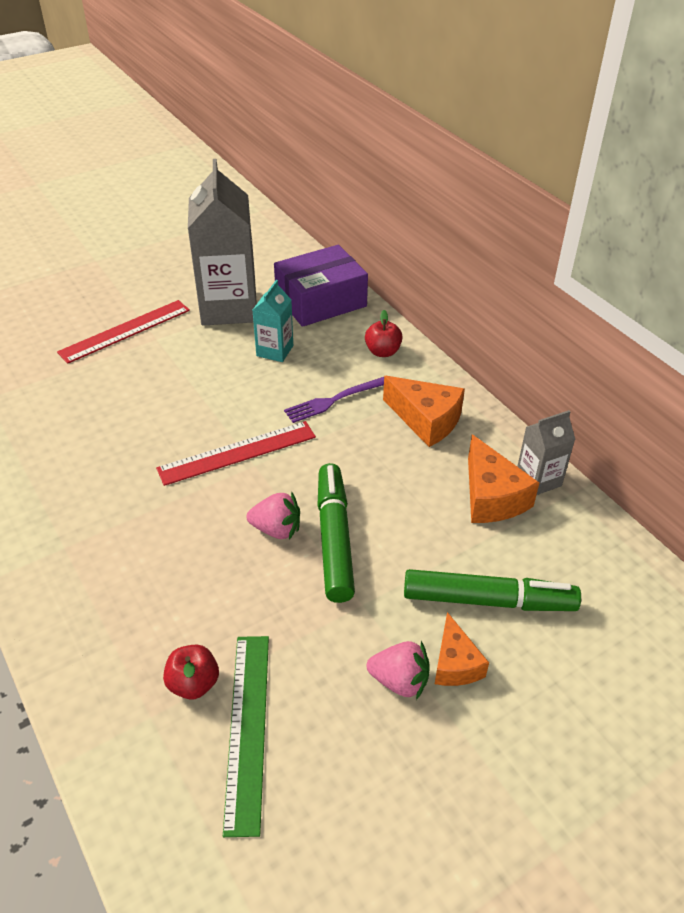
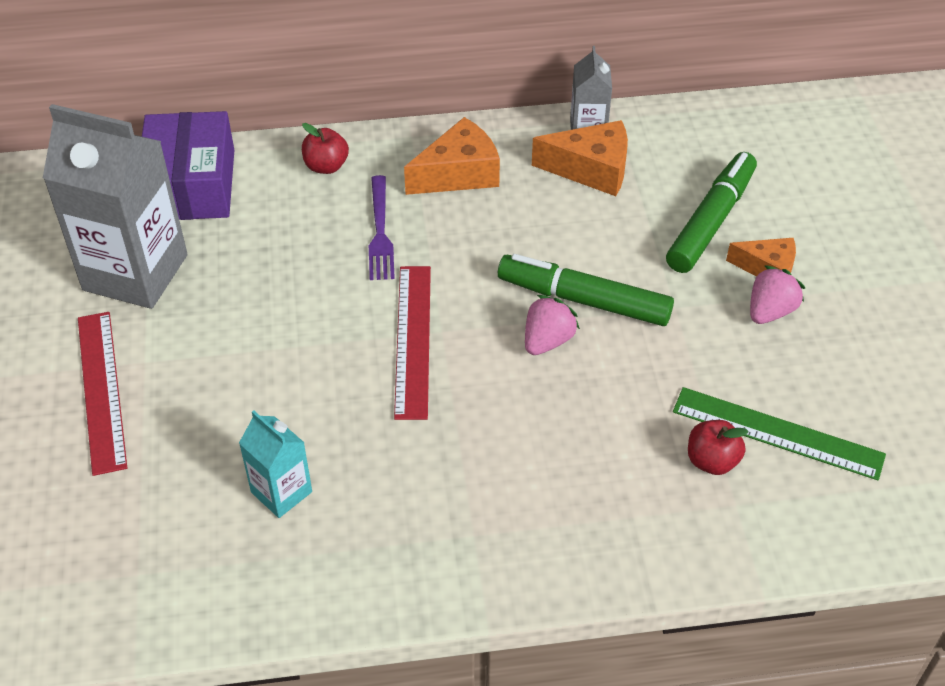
camera: 65 degrees left, 5 degrees up
(275, 351) = (256, 255): turquoise carton -> turquoise carton (281, 492)

